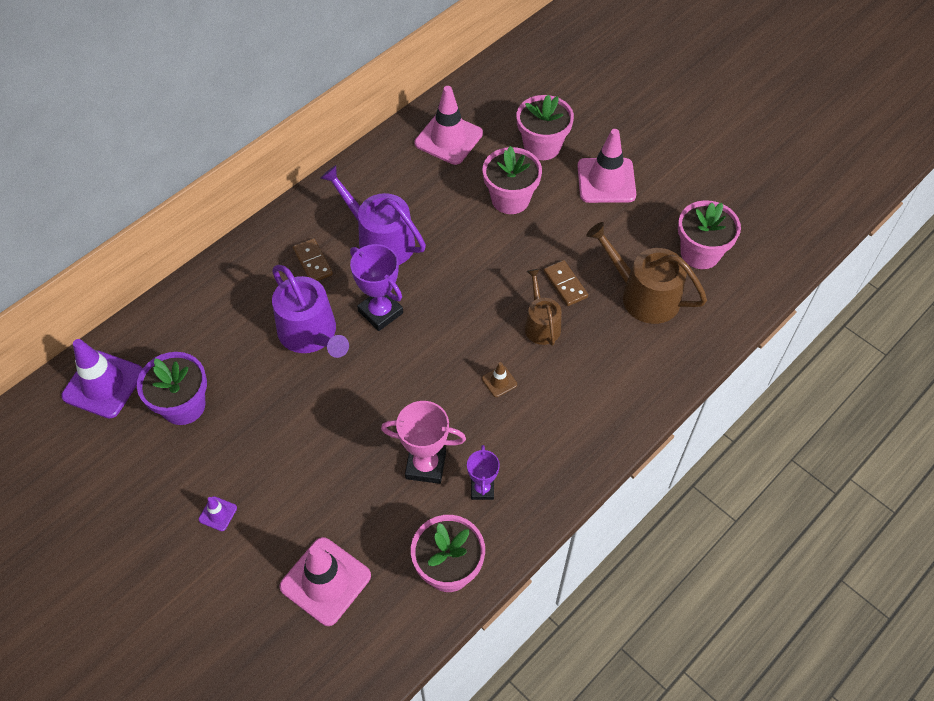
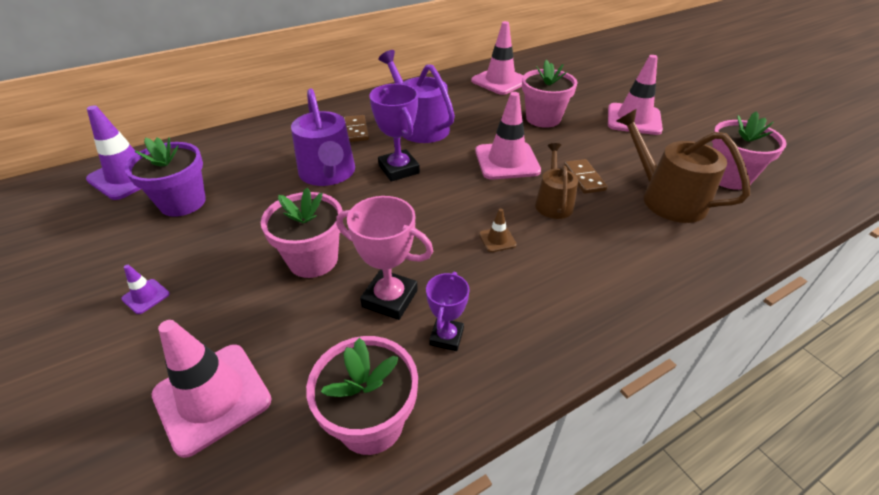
camera: 15 degrees right, 15 degrees down
(486, 276) = (507, 161): none -> pink traffic cone
(542, 146) = (578, 94): pink flower pot -> pink flower pot (313, 260)

